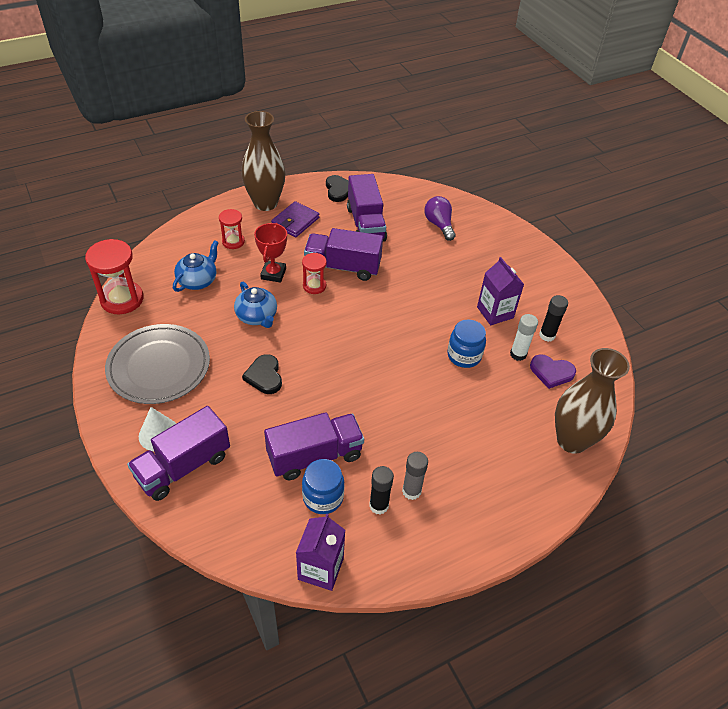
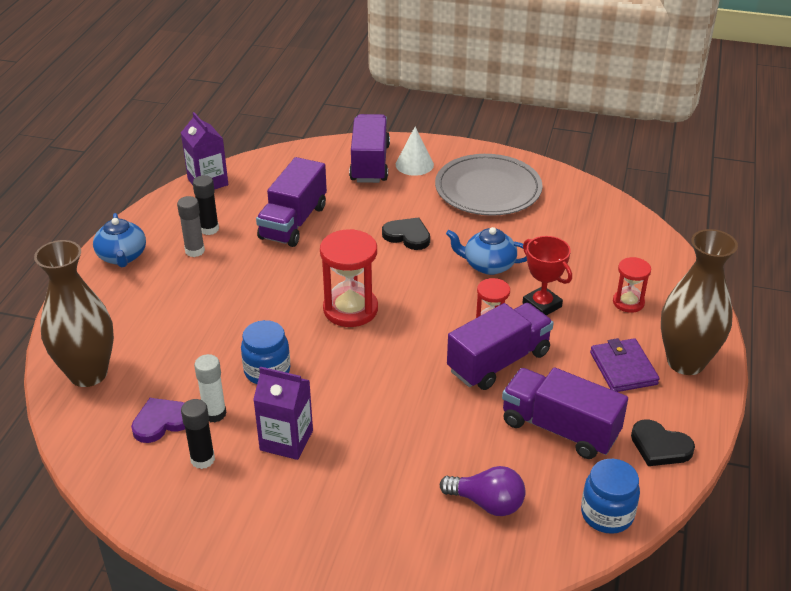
camera: 135 degrees right, 10 degrees down
(122, 299) = (601, 201): red hourglass -> red hourglass (350, 309)
(198, 280) = (583, 252): blue teapot -> blue teapot (122, 257)
(323, 497) = (255, 208): blue jar -> blue jar (607, 514)

